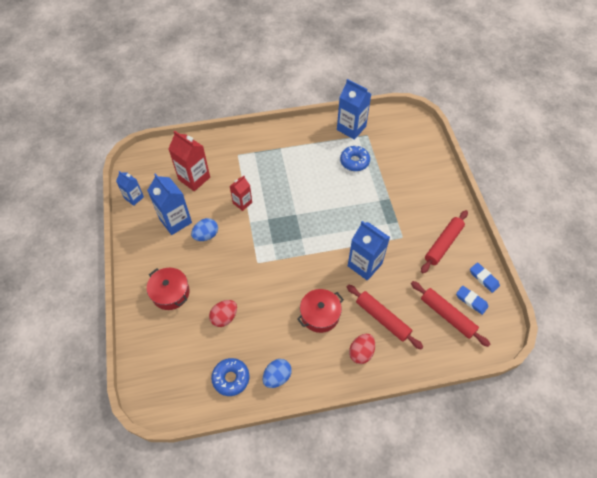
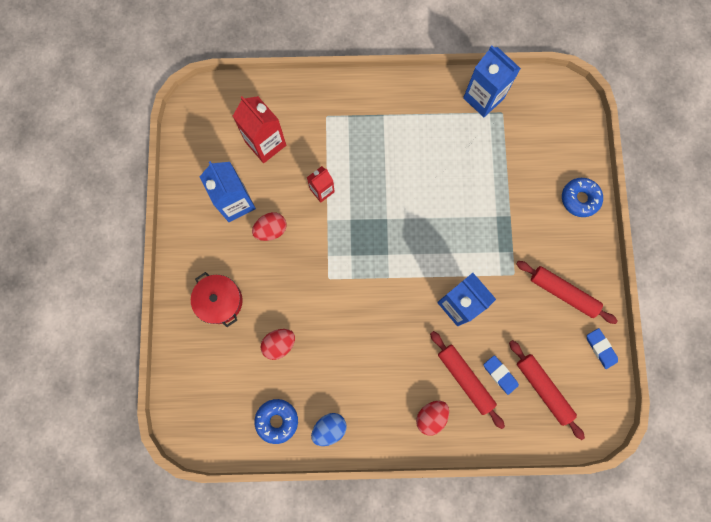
camera: 10 degrees right, 20 degrees up
(134, 197) = (187, 160): blue carton -> none
(206, 235) = (271, 230): blue egg -> red egg
(320, 314) = (392, 360): red pot -> none
(354, 161) = (477, 152): blue donut -> blue donut (579, 199)
(443, 244) = (563, 293): red rolling pin -> red rolling pin turned 75 degrees clockwise
(471, 301) = (577, 375): blue eraser -> blue eraser (500, 374)

